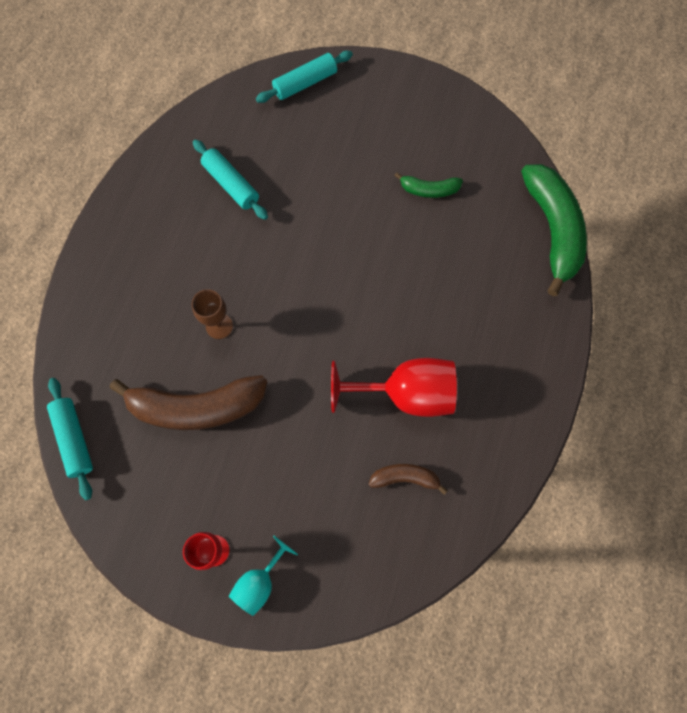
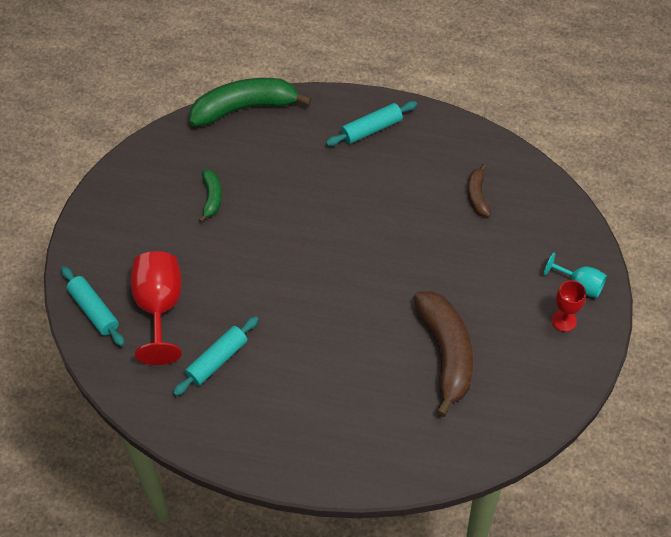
camera: 95 degrees left, 15 degrees down
(74, 439) = (494, 448): turquoise rolling pin -> turquoise rolling pin (371, 129)
(219, 326) = (367, 347): brown goblet -> none
(405, 393) = (407, 201): red goblet -> red goblet (159, 308)

